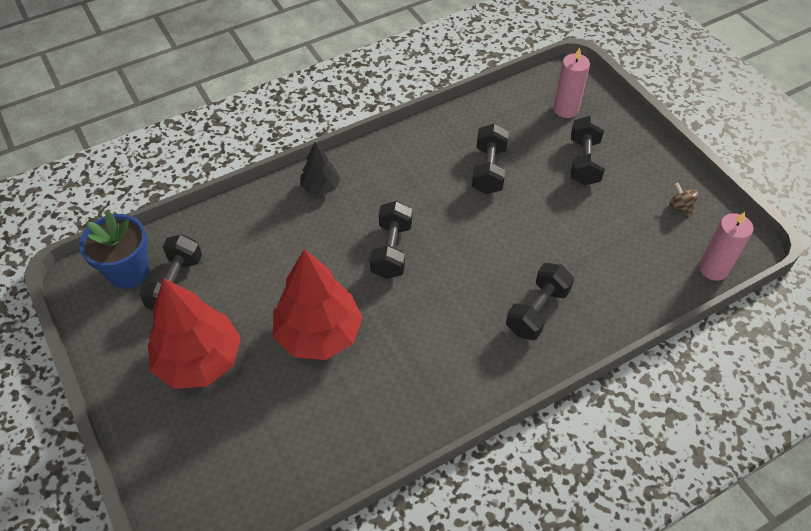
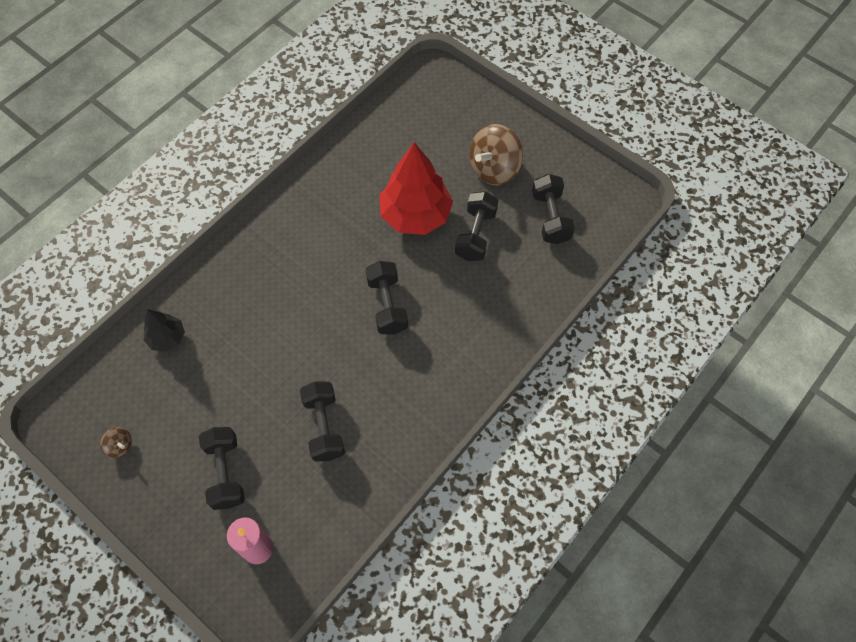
camera: 160 degrees right, 10 degrees up
(128, 271) = (596, 216): blue flower pot -> none
(199, 361) = (494, 169): red tree -> brown spinning top
(321, 187) = (481, 350): black tree -> black tree (167, 338)
(537, 311) = (244, 289): black dumbbell -> black dumbbell (475, 235)
(713, 268) = (88, 381): pink candle -> none

